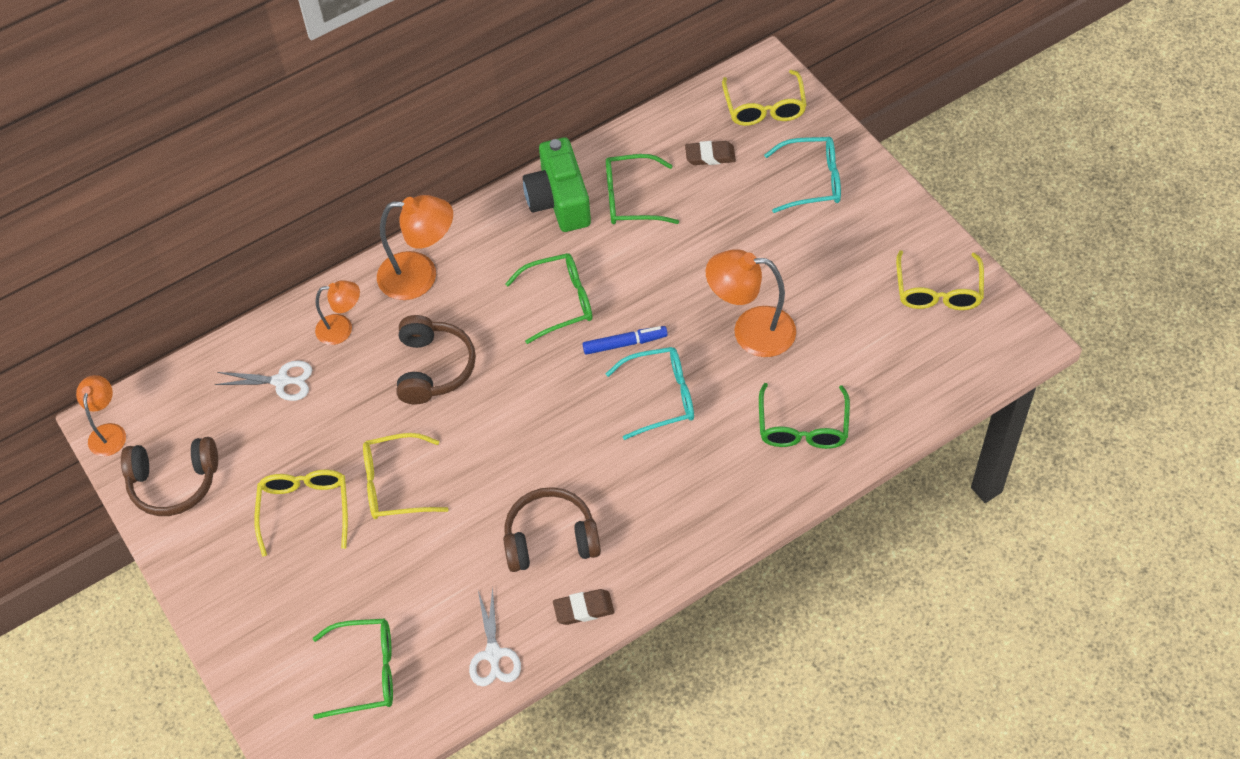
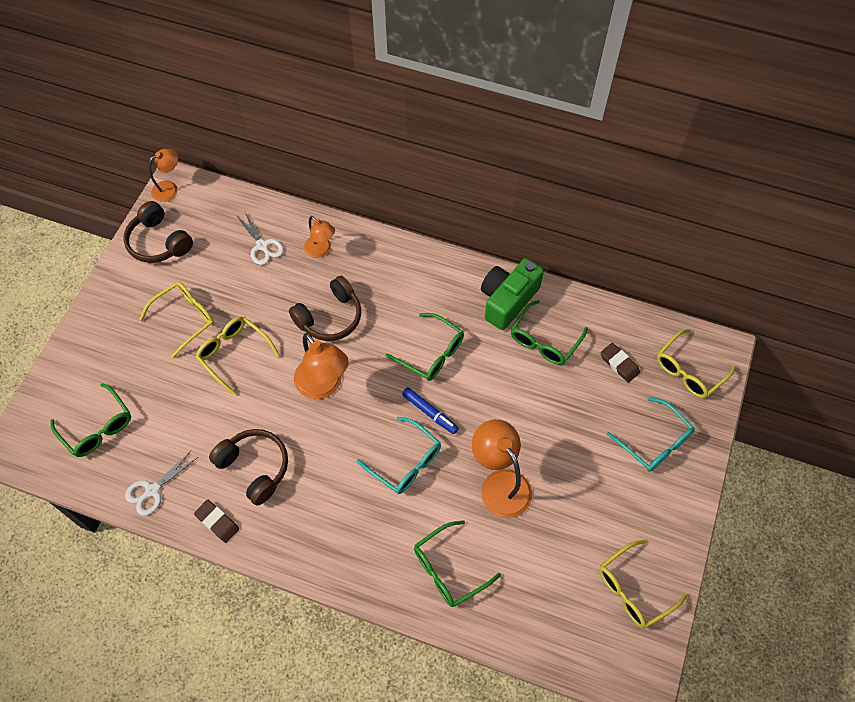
camera: 50 degrees right, 5 degrees up
(420, 276) = (390, 264): orange lamp -> orange lamp (323, 386)
(631, 199) = (544, 340): green glasses -> green glasses turned 105 degrees counterclockwise

